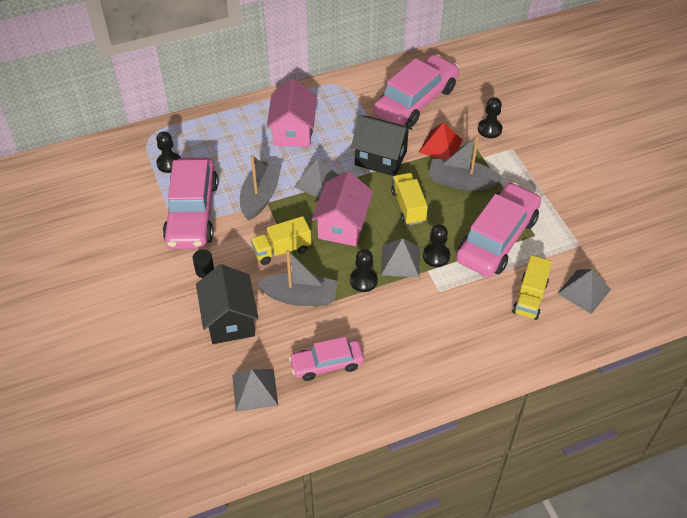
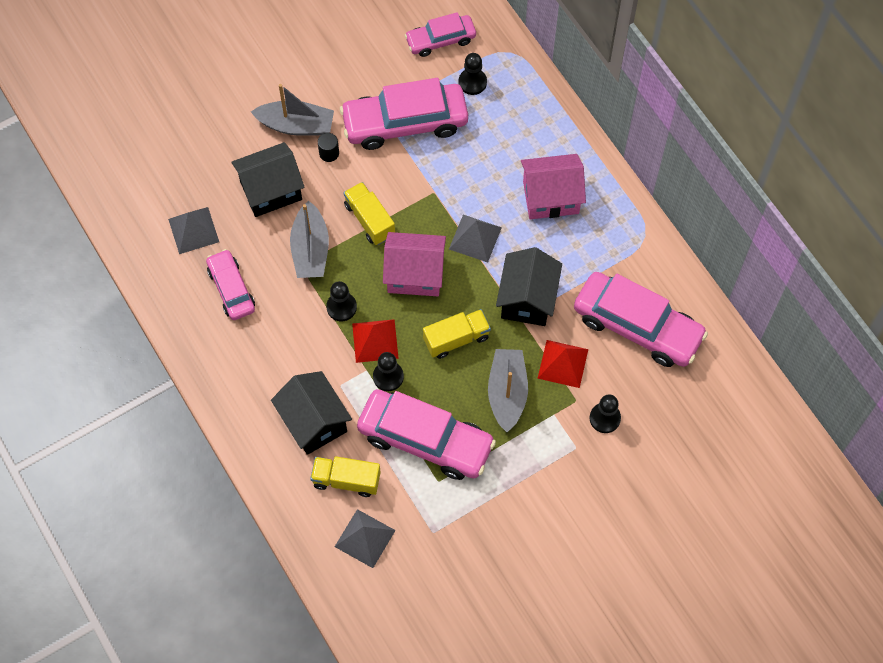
camera: 80 degrees right, 15 degrees up
(119, 178) = (440, 40): none -> pink car
(260, 196) = (441, 183): grey boat -> grey boat (296, 125)
(400, 261) = (375, 341): grey pyramid -> red pyramid
(472, 314) = (314, 422): none -> black house

